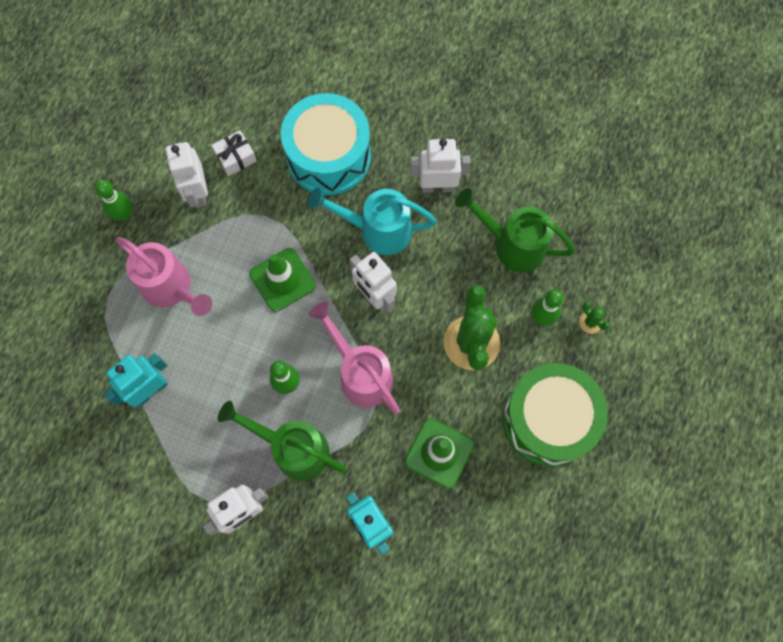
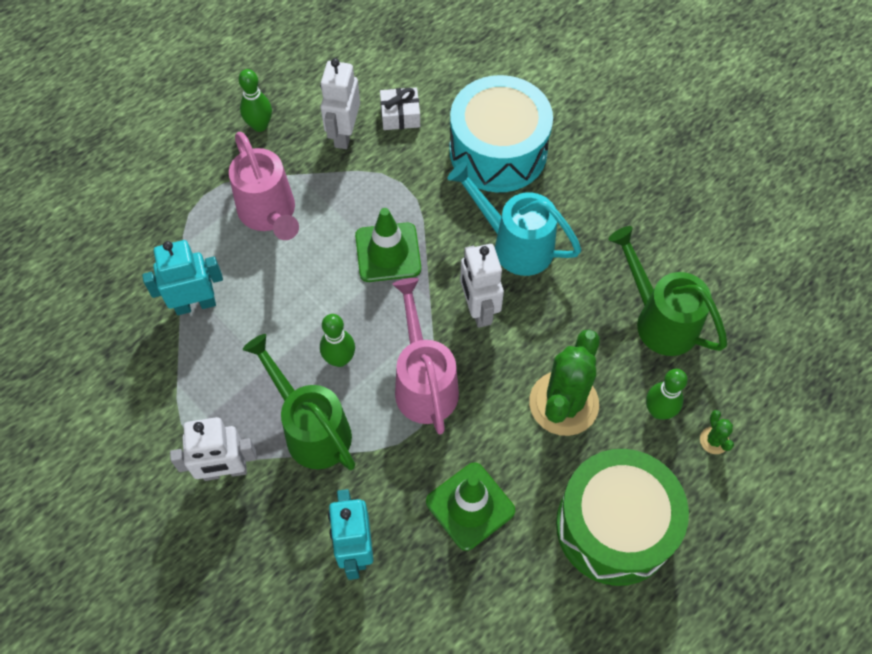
camera: 25 degrees right, 10 degrees down
(437, 186) = (602, 226): white robot -> none

